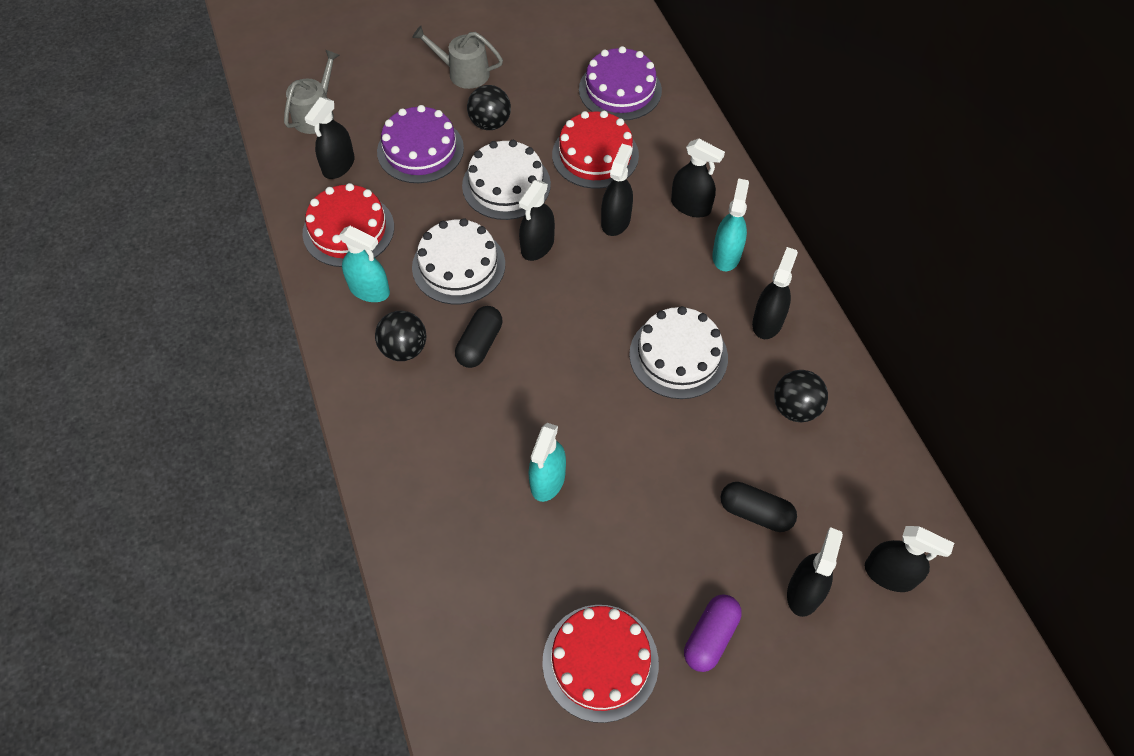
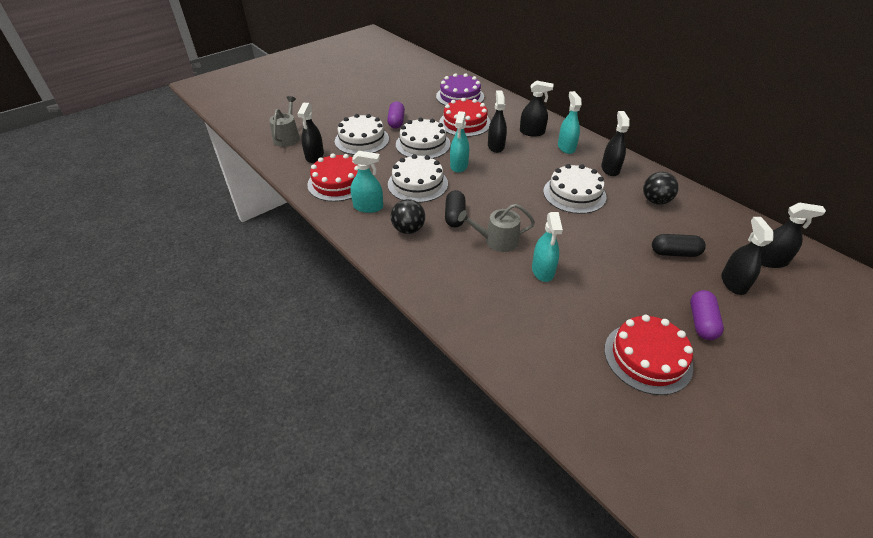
camera: 20 degrees left, 15 degrees down
(420, 150) = (362, 140): purple cake -> white cake
(463, 73) = (367, 105): grey watering can -> grey watering can (497, 241)
(490, 123) = (396, 122): black ball -> purple capsule
(537, 246) = (459, 165): black spray bottle -> turquoise spray bottle

